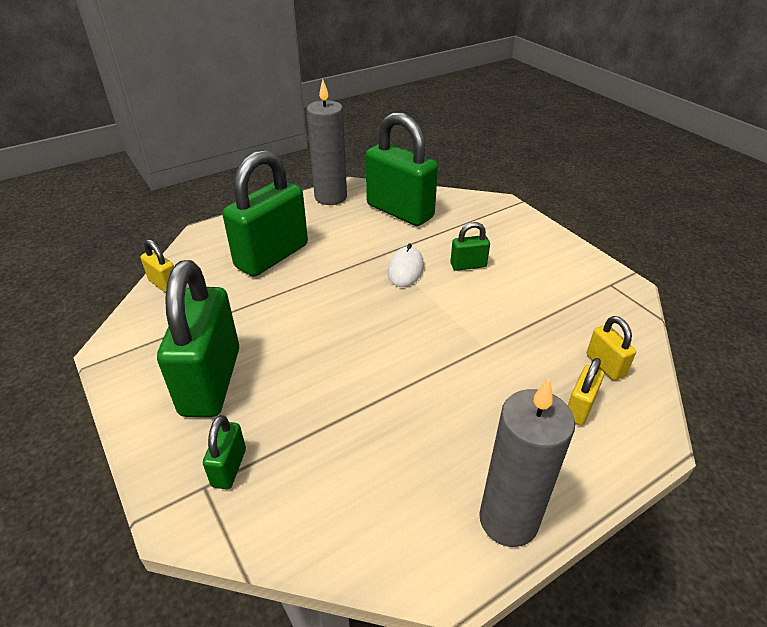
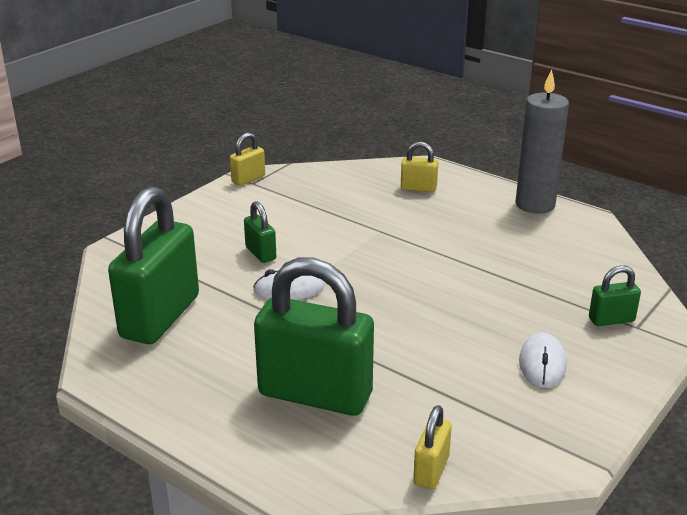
camera: 110 degrees left, 10 degrees down
(211, 381) = (542, 364): green padlock -> white mouse
(330, 197) = (138, 386): grey candle -> none
(605, 365) = (364, 181): yellow padlock -> yellow padlock (248, 179)

